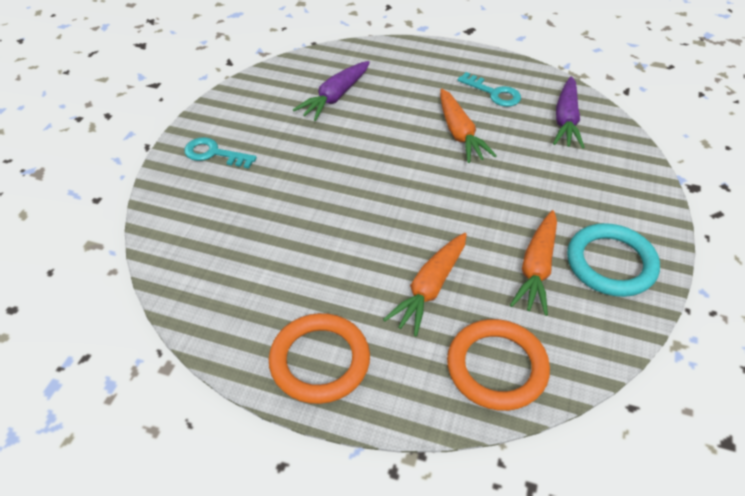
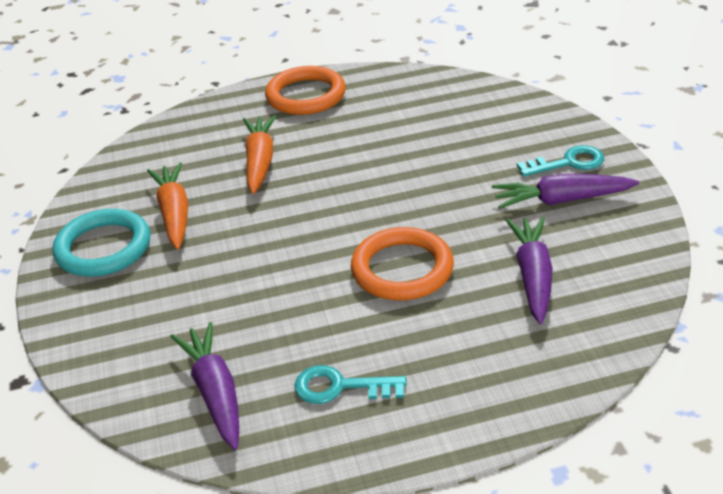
camera: 150 degrees right, 10 degrees down
(257, 130) = (561, 200): none -> purple carrot
(459, 133) = (341, 305): orange carrot -> none
(497, 367) = (175, 143): orange ring -> orange ring (402, 269)

